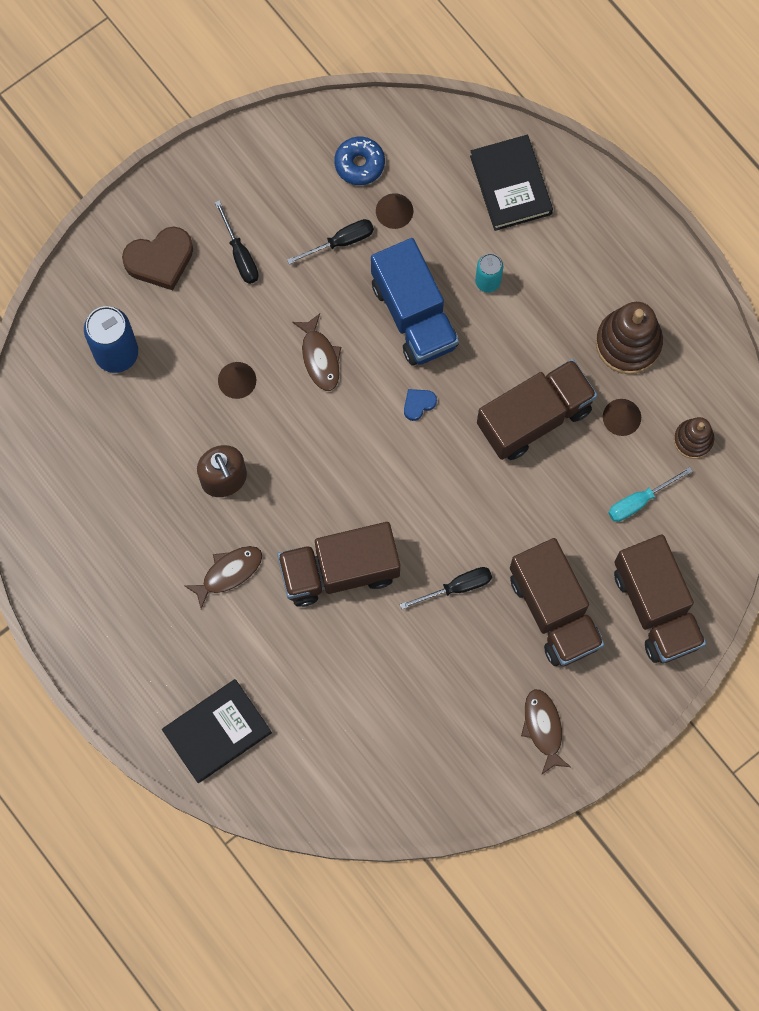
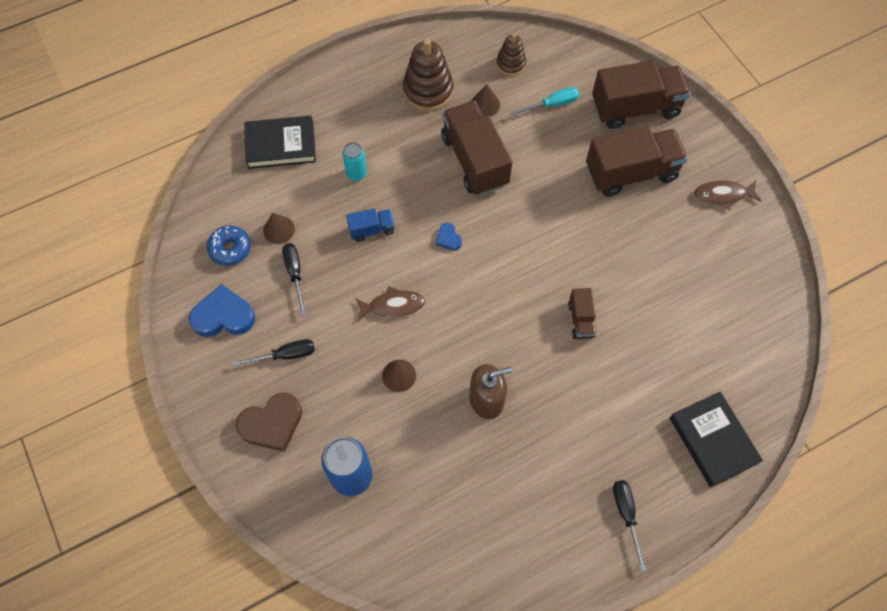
camera: 80 degrees left, 10 degrees down
(160, 260) = (272, 424): brown heart -> brown heart turned 75 degrees clockwise
(228, 573) = (572, 409): brown fish -> none
(275, 179) = (224, 316): none -> blue heart
(339, 571) = (581, 320): brown truck -> brown truck, size x0.48
(414, 315) = (372, 229): blue truck -> blue truck, size x0.48
(457, 587) = (605, 236): black screwdriver -> black screwdriver (626, 515)
(639, 501) = (552, 104): turquoise screwdriver -> turquoise screwdriver turned 90 degrees counterclockwise

